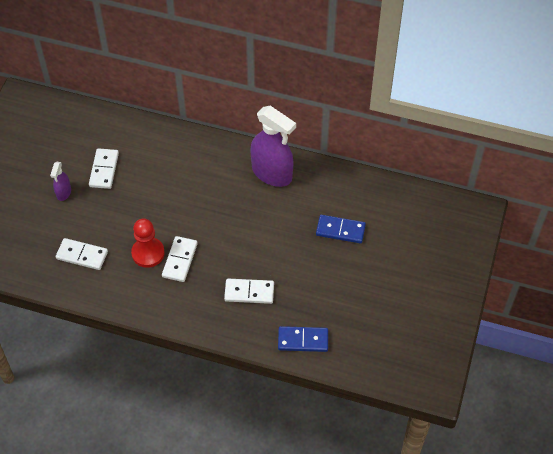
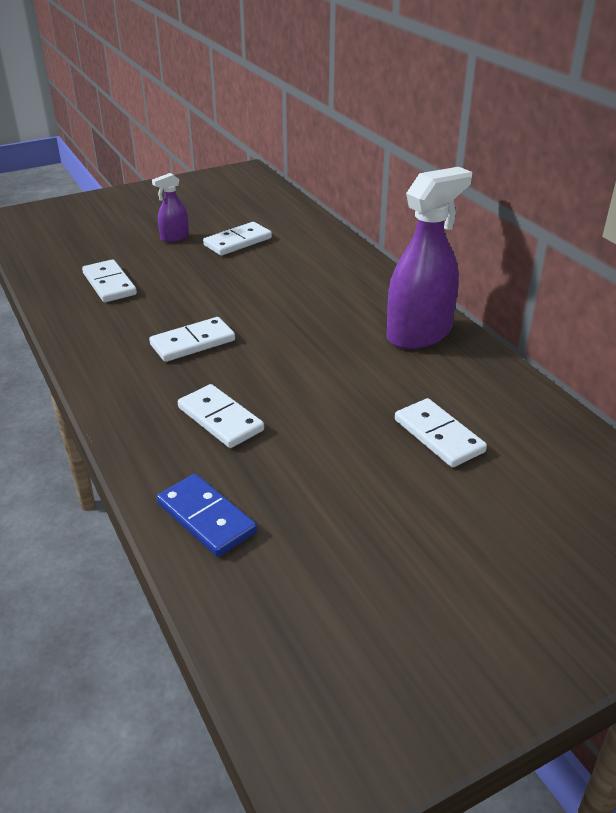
camera: 45 degrees right, 20 degrees down
(148, 253) = (171, 318): red pawn -> none
(272, 173) = (419, 334): purple spray bottle -> purple spray bottle turned 120 degrees counterclockwise
(340, 230) = (438, 436): blue domino -> white domino

